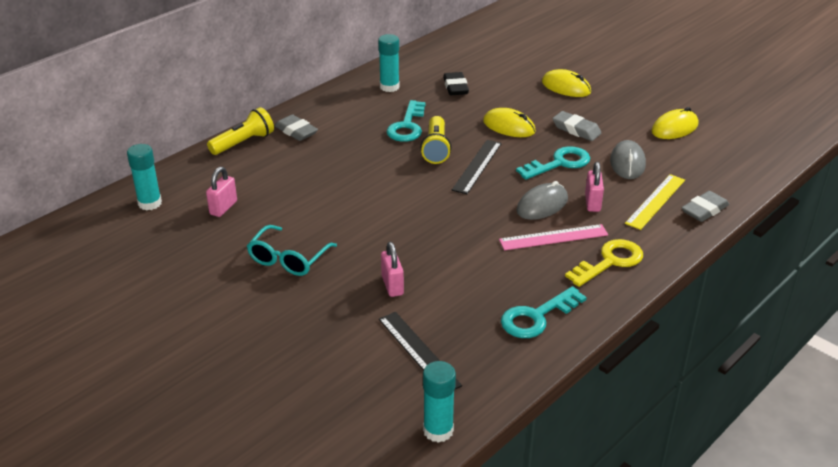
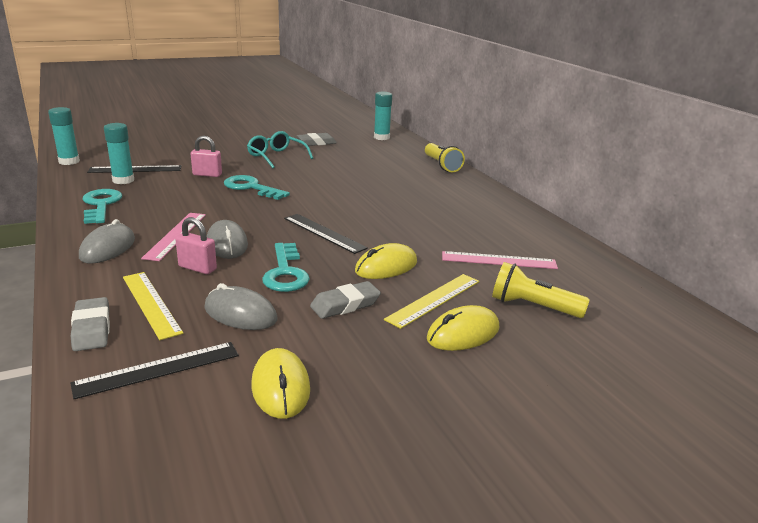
camera: 110 degrees right, 10 degrees down
(223, 208) = (356, 151): pink padlock -> none
(296, 131) = (447, 182): grey eraser -> grey eraser (316, 143)
(389, 87) = (515, 228): turquoise glue stick -> turquoise glue stick (123, 180)
(407, 126) = (426, 220): turquoise key -> turquoise key (251, 188)
(436, 149) = (372, 223): yellow flashlight -> yellow flashlight (533, 307)
(455, 87) = (499, 260): black eraser -> pink ruler
(537, 101) = (434, 300): none -> yellow ruler
(610, 262) = (108, 248): yellow key -> grey mouse
(706, 169) = (158, 369): none -> black ruler

